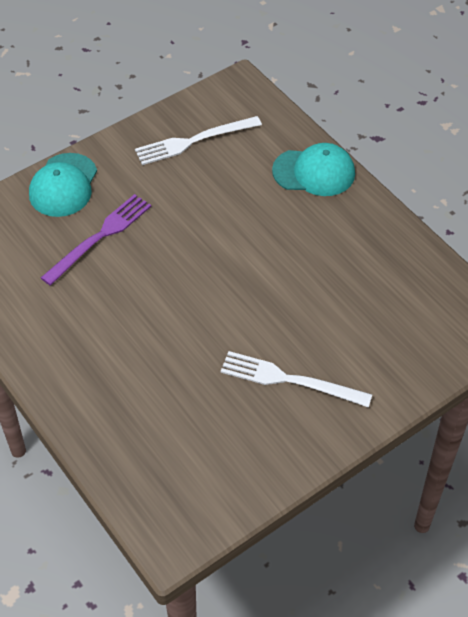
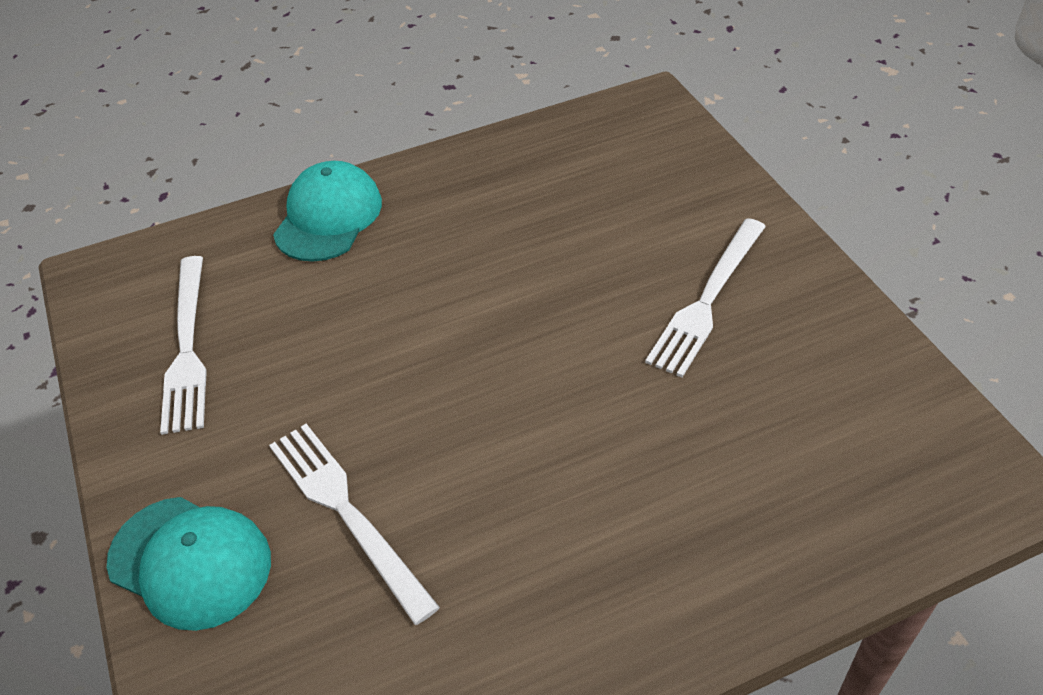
camera: 75 degrees left, 5 degrees down
(100, 237) = (347, 512): purple fork -> white fork

